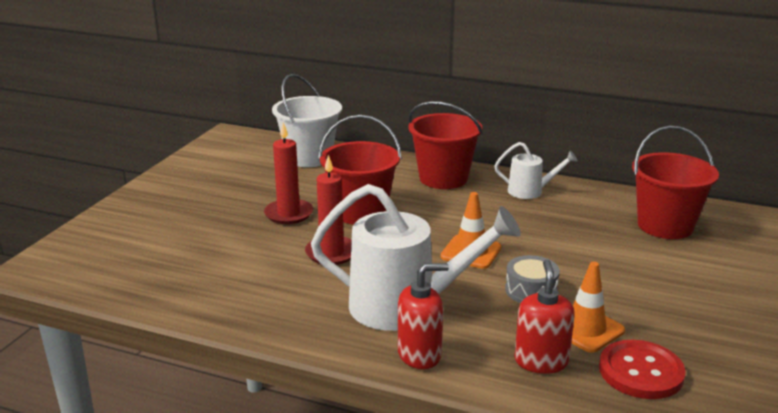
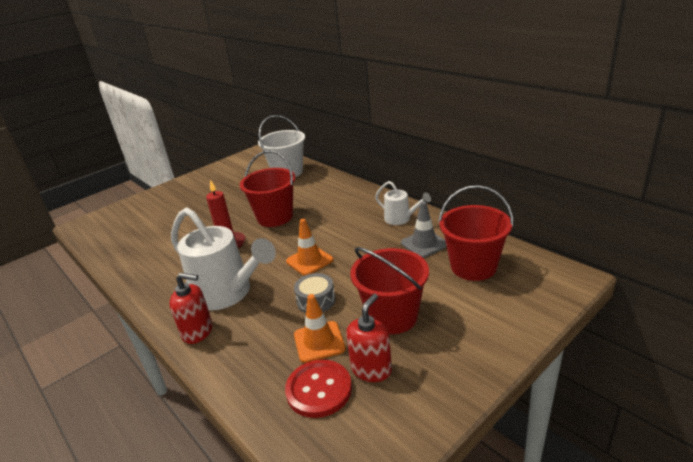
camera: 30 degrees right, 5 degrees up
(288, 214) = (234, 211): red candle -> none
(443, 178) = (352, 199): red bucket -> red bucket (392, 316)
(541, 361) = (262, 359): red soap dispenser -> red soap dispenser (371, 369)
(587, 212) = (424, 244): none -> grey traffic cone

